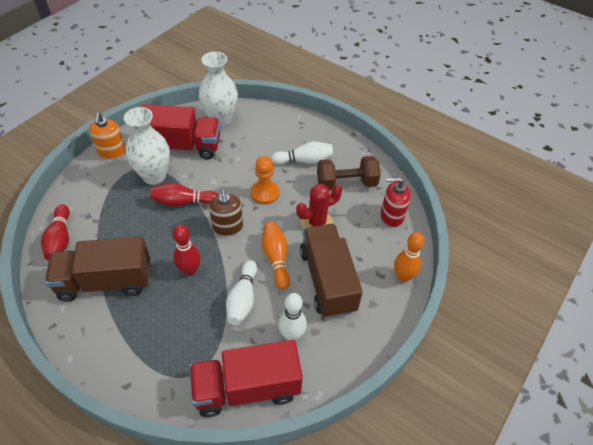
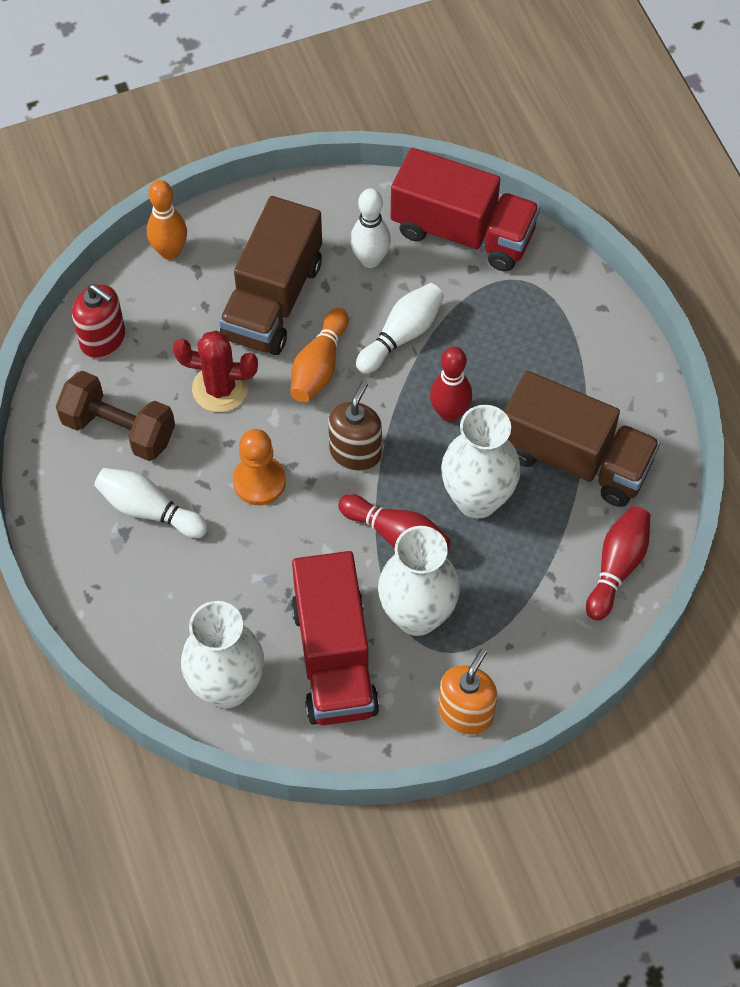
camera: 145 degrees left, 10 degrees up
(151, 236) = (477, 499): none -> white vase
(182, 146) = (334, 658): red truck -> red truck turned 135 degrees counterclockwise

